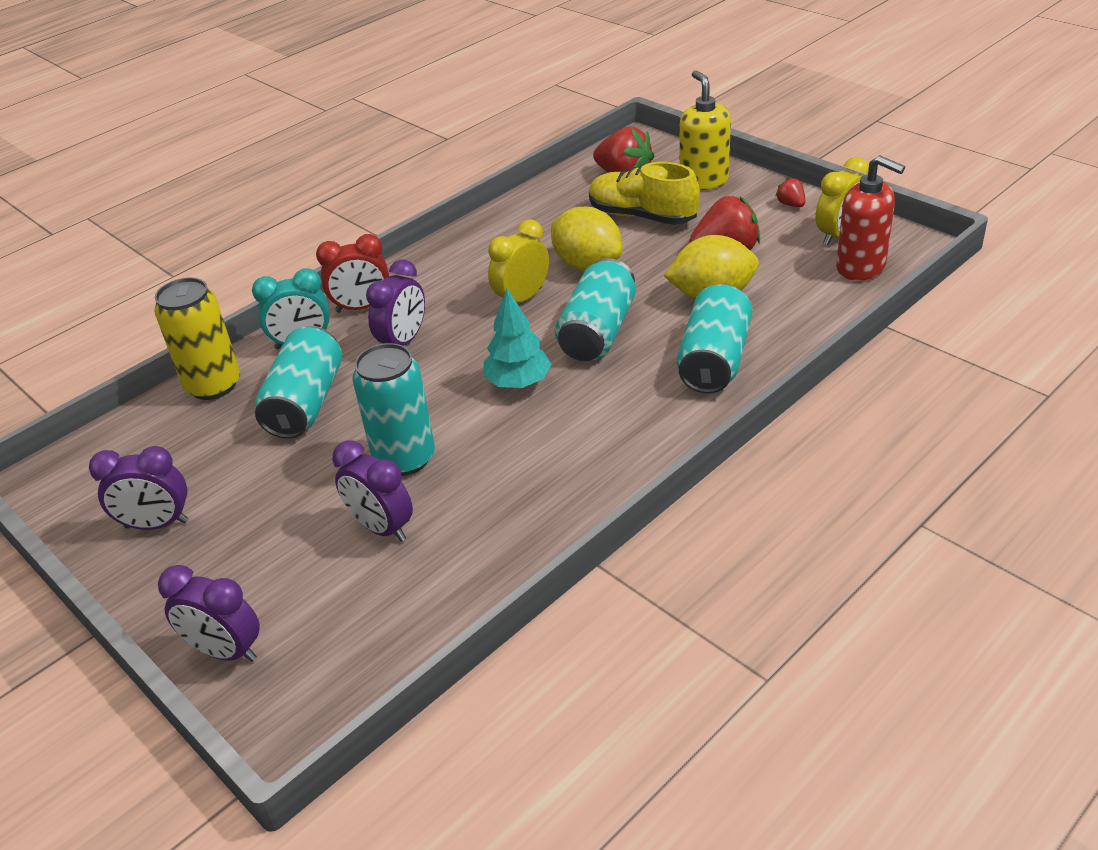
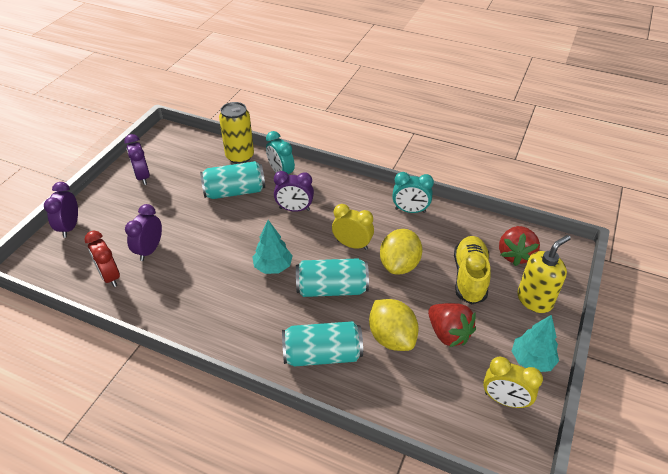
camera: 65 degrees right, 5 degrees up
(362, 307) = (319, 183): red clock -> red clock (110, 276)
(404, 458) = (201, 241): turquoise can -> none
(488, 236) = (410, 210): none -> turquoise clock
(791, 204) = (531, 360): red strawberry -> turquoise tree
(861, 267) = (466, 422): red soap dispenser -> none

